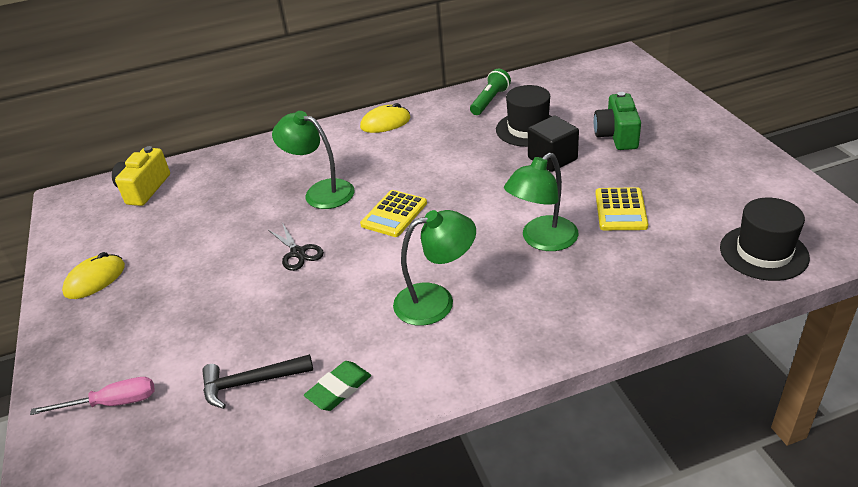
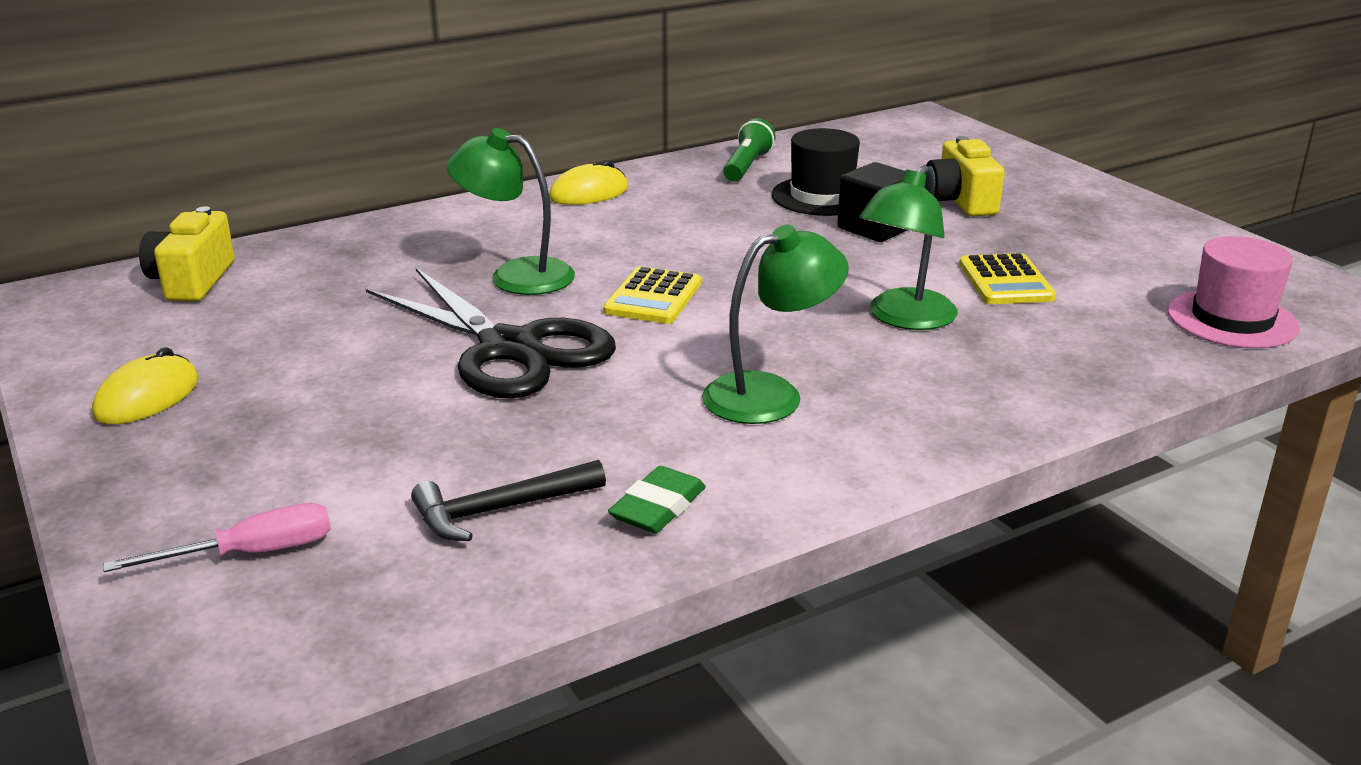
camera: 15 degrees left, 10 degrees down
(298, 253) = (510, 348): black scissors -> black scissors, size x2.28
(617, 135) = (960, 201): green camera -> yellow camera
(763, 253) = (1232, 319): black hat -> pink hat

